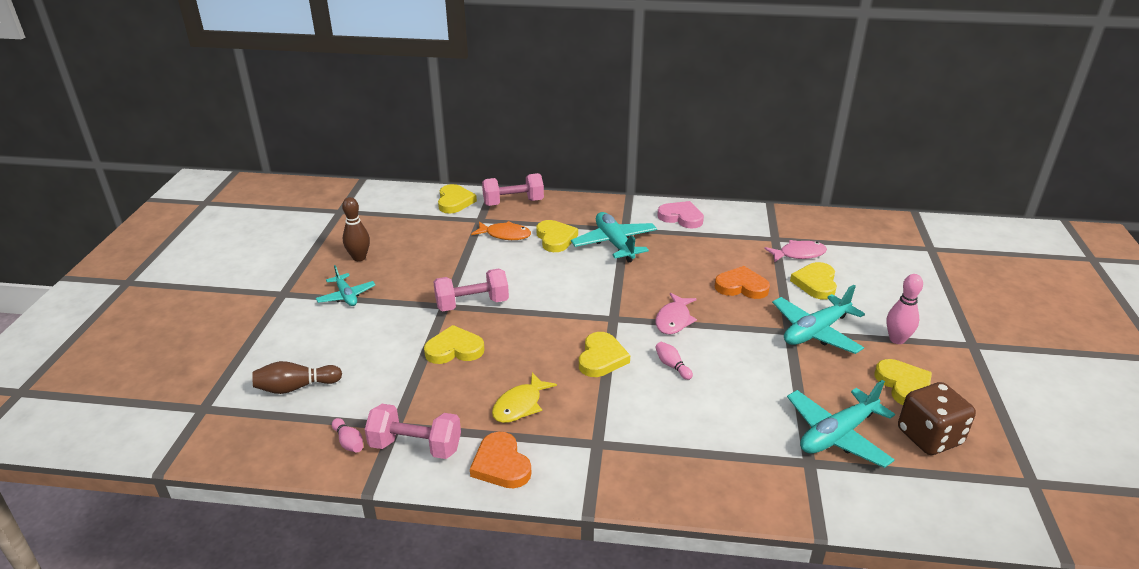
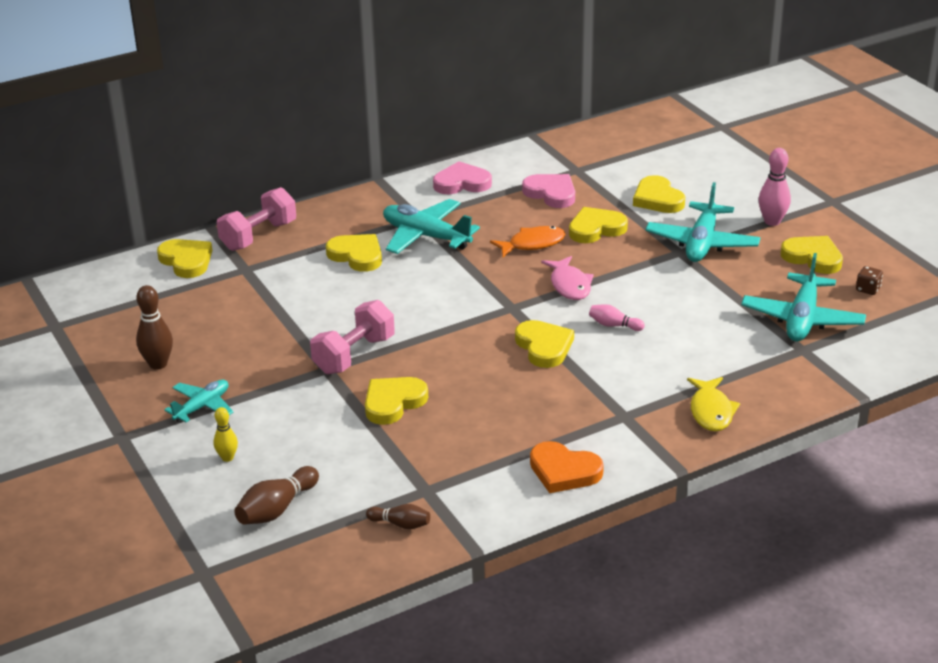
camera: 35 degrees left, 0 degrees up
(316, 336) = (227, 458): none -> yellow bowling pin
(346, 296) = (202, 407): turquoise plane -> turquoise plane turned 75 degrees counterclockwise
(349, 442) = (401, 524): pink bowling pin -> brown bowling pin
(415, 446) = (469, 496): pink dumbbell -> none
(505, 235) = (296, 273): orange fish -> orange fish (532, 244)
(520, 405) = (520, 419): yellow fish -> yellow fish (711, 411)
(737, 248) = (551, 193): none -> pink heart
(741, 286) = (596, 229): orange heart -> yellow heart
(798, 254) = (614, 177): pink fish -> none
(929, 437) = (868, 289): brown dice -> brown dice, size x0.43

